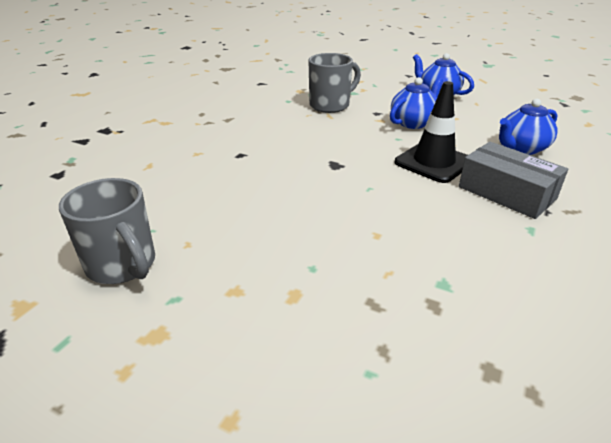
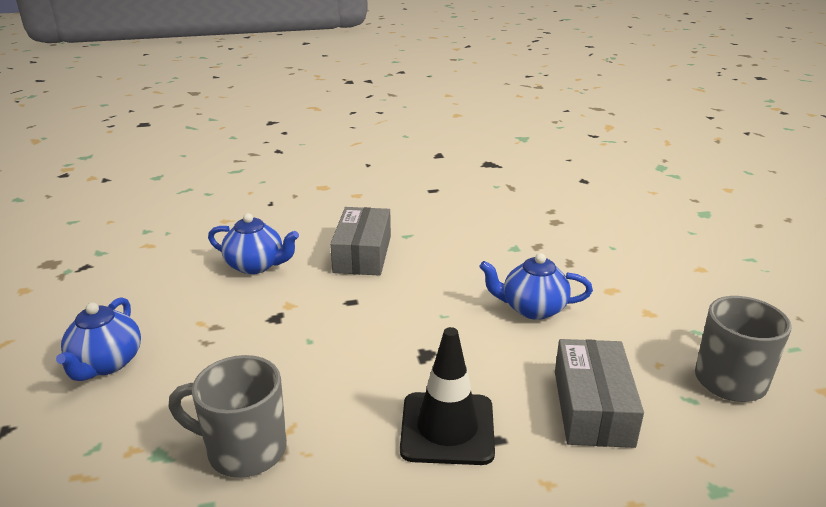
camera: 130 degrees left, 5 degrees down
(207, 192) = (592, 407): none -> grey box
(413, 122) = (246, 347): blue teapot -> blue teapot (532, 309)
(433, 162) = (345, 300): black traffic cone -> black traffic cone (447, 428)

